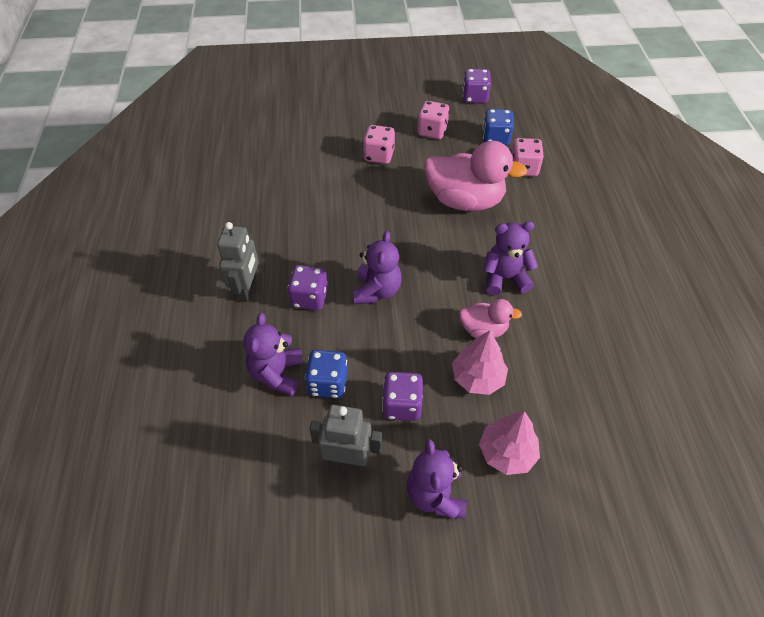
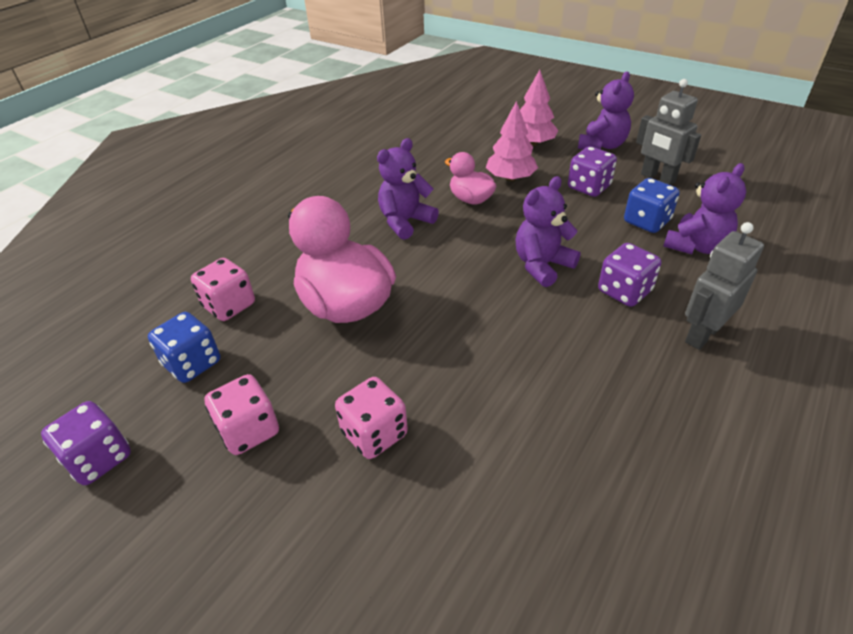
camera: 140 degrees left, 10 degrees down
(504, 278) = (405, 222): purple teddy bear -> purple teddy bear turned 105 degrees clockwise

